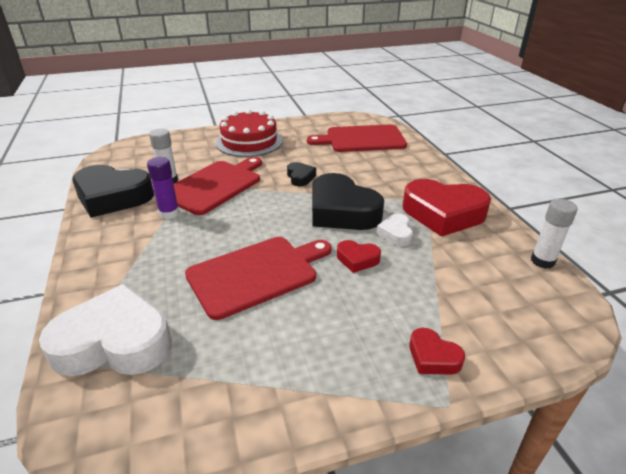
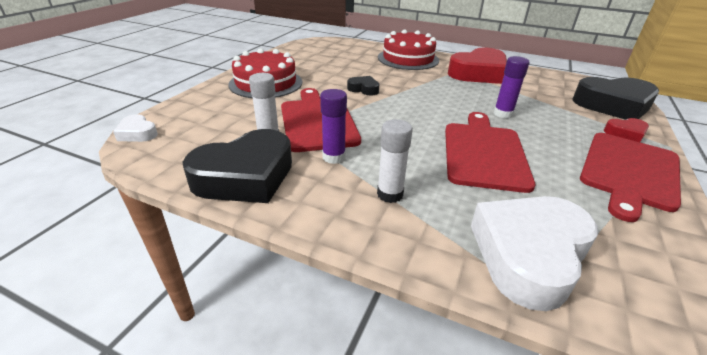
camera: 50 degrees left, 0 degrees up
(342, 211) = (435, 95): black heart -> black heart (613, 105)
(357, 259) = (503, 114): red heart -> purple glue stick
(362, 139) = (344, 53): red cutting board -> red cutting board (629, 172)
(396, 233) = (485, 92): white heart -> white heart (137, 133)
(408, 167) = (408, 59): none -> red cake
(542, 261) = (555, 74): white glue stick -> white glue stick (390, 194)

